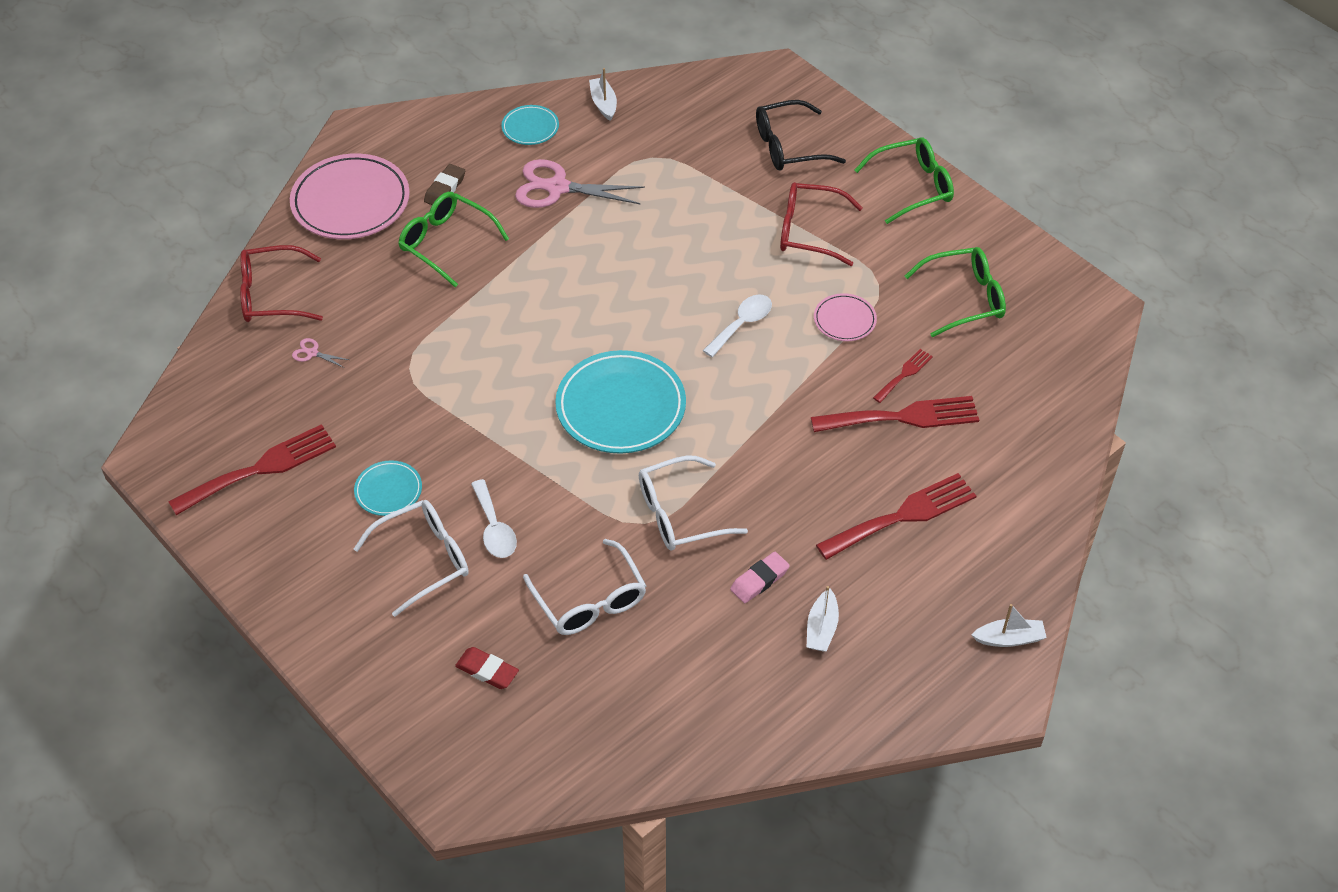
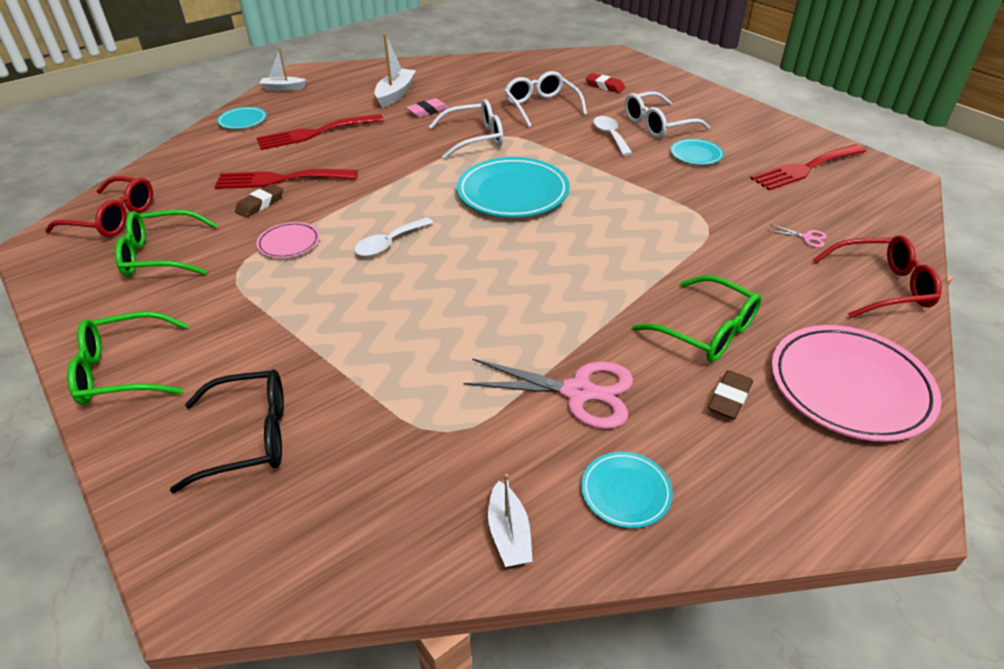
camera: 175 degrees left, 10 degrees down
(809, 231) = (280, 324): red glasses -> red glasses (113, 218)
(821, 628) = (395, 94): white boat -> white boat, size x1.54
(904, 374) = (260, 204): red fork -> brown eraser
(1020, 541) = (243, 121): none -> turquoise plate

